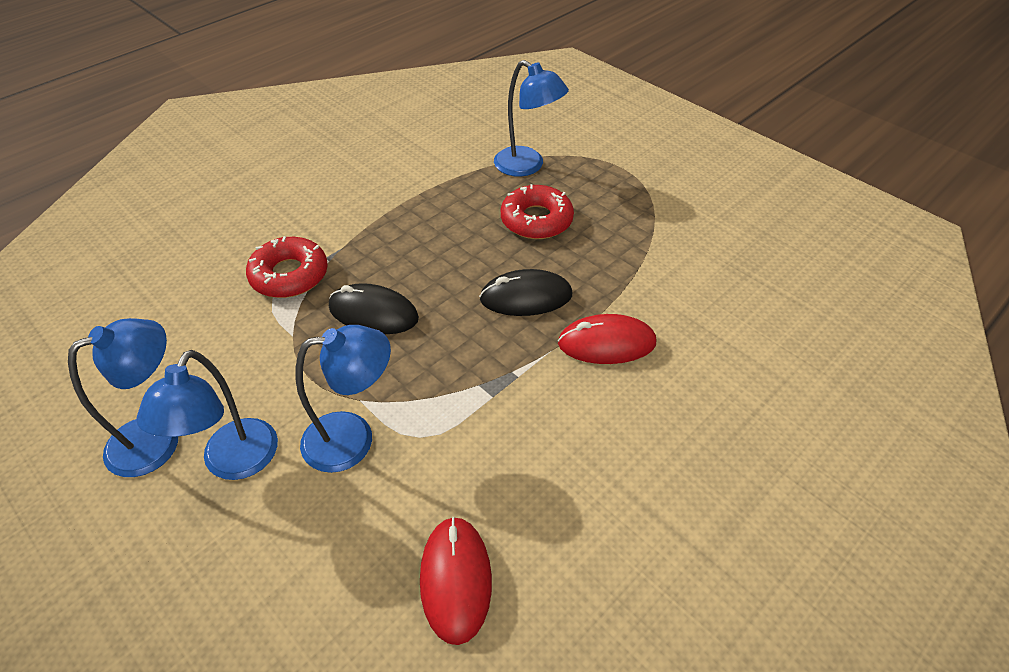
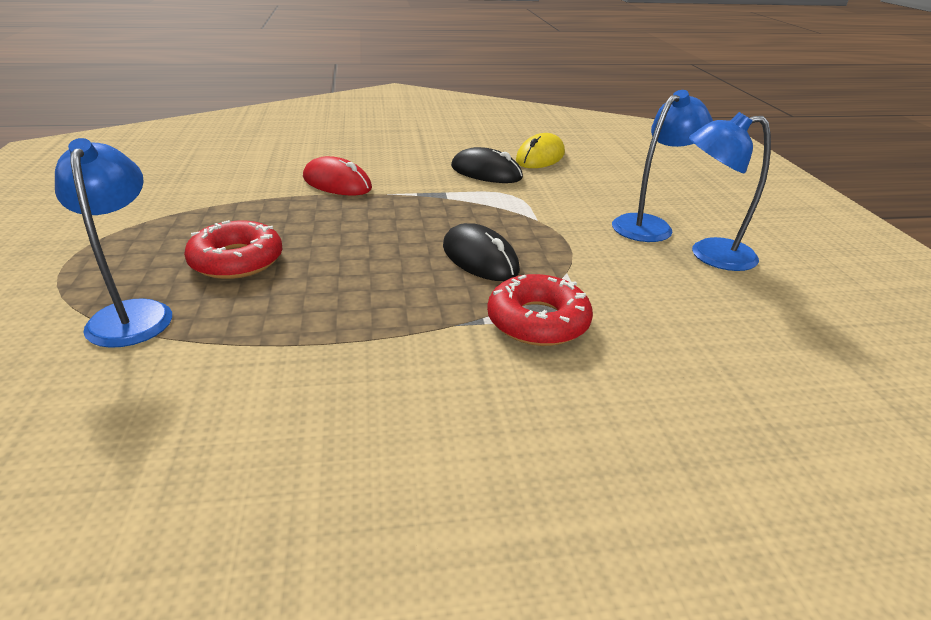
camera: 145 degrees left, 15 degrees down
(353, 438) = (557, 207): blue lamp -> none
(455, 580) = (540, 157): red mouse -> yellow mouse
(526, 297) = (345, 220): black mouse -> black mouse (486, 172)

